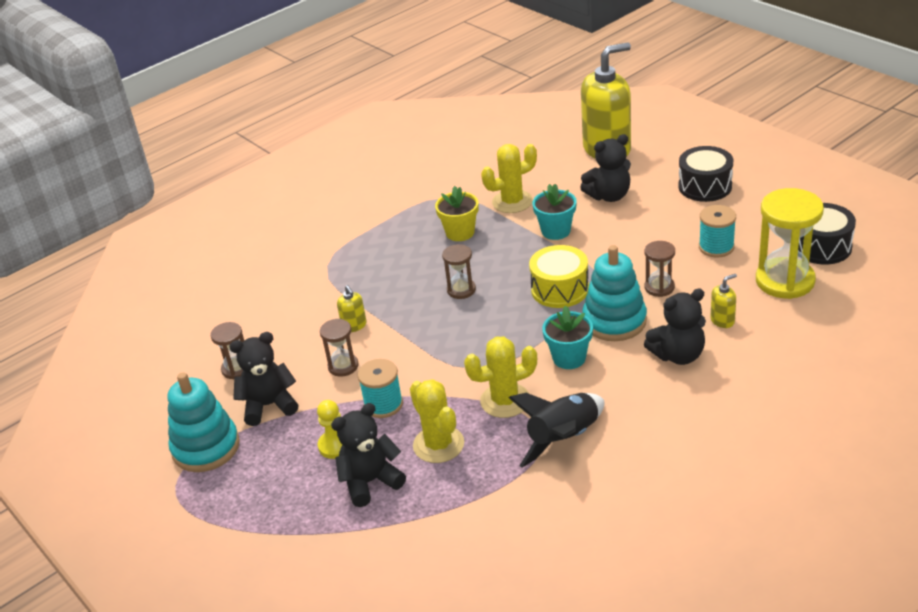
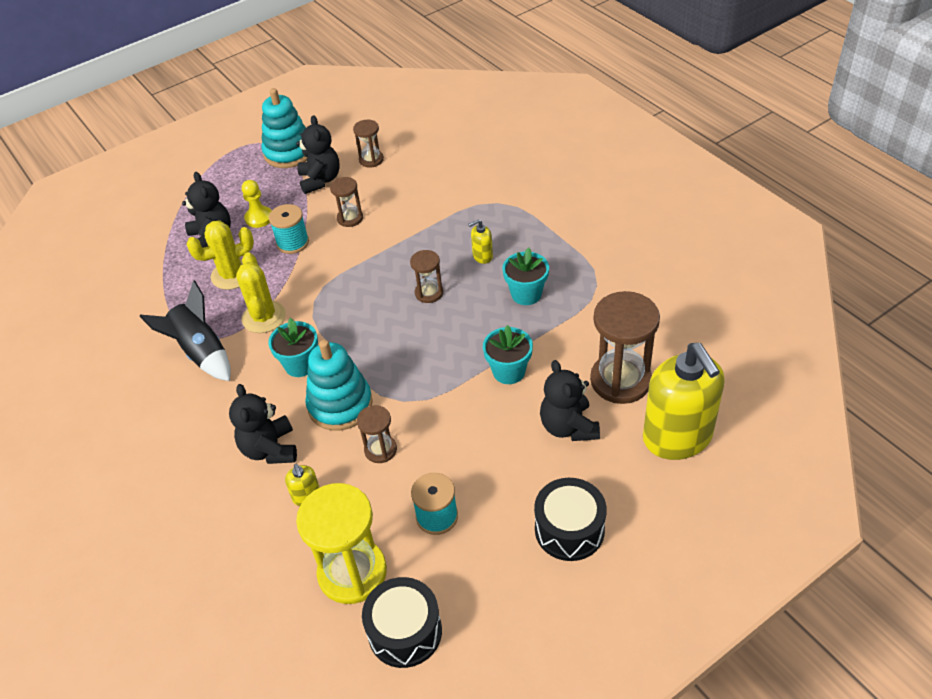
camera: 95 degrees right, 10 degrees up
(354, 326) = (401, 223): yellow soap dispenser -> yellow soap dispenser (482, 256)
(460, 232) = (526, 294): yellow flower pot -> turquoise flower pot
(512, 202) = (575, 338): yellow cactus -> none
(555, 177) = (620, 380): none -> brown hourglass
(560, 289) = (405, 366): yellow drum -> none

